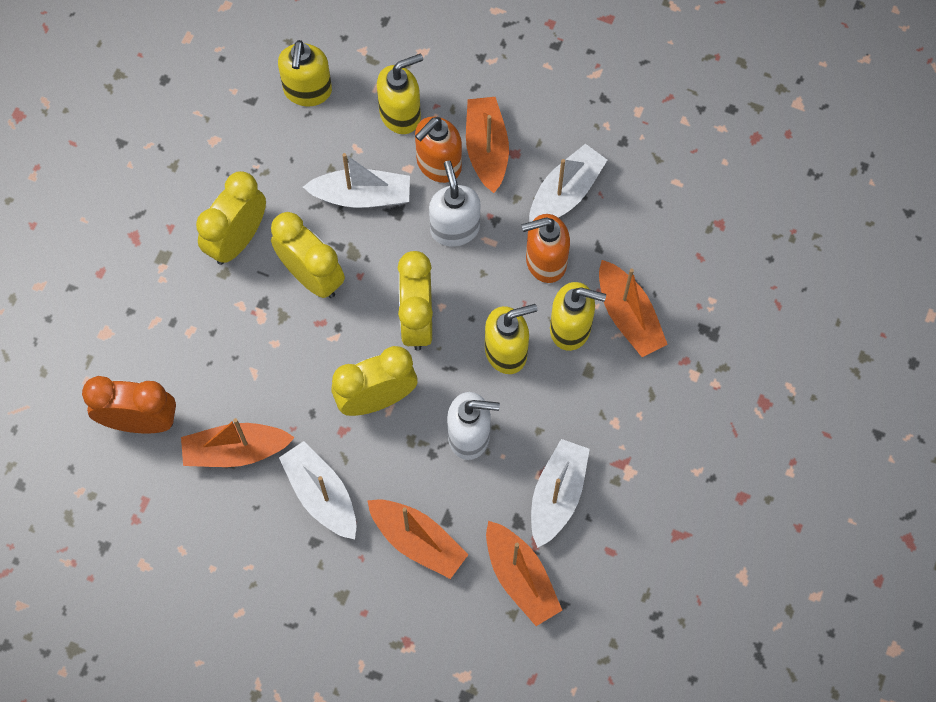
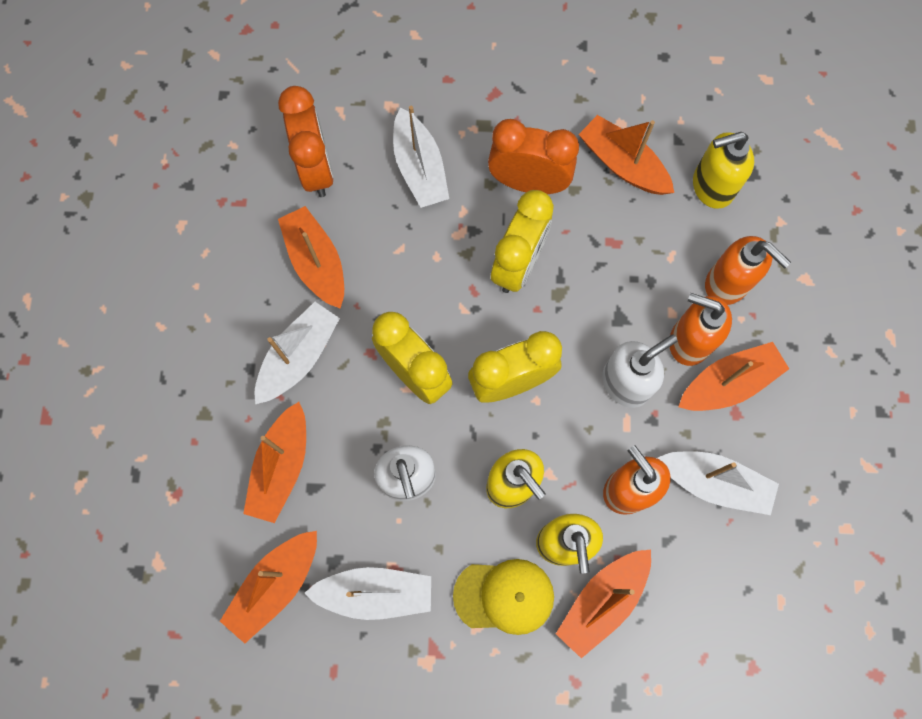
camera: 70 degrees right, 5 degrees up
(237, 239) = (528, 183): yellow clock -> orange clock
(254, 154) = (622, 164): none -> orange boat
(362, 196) = (622, 279): white boat -> white boat (420, 168)
(400, 114) = (727, 284): yellow soap dispenser -> orange soap dispenser
(597, 391) = (504, 596): none -> yellow cap

